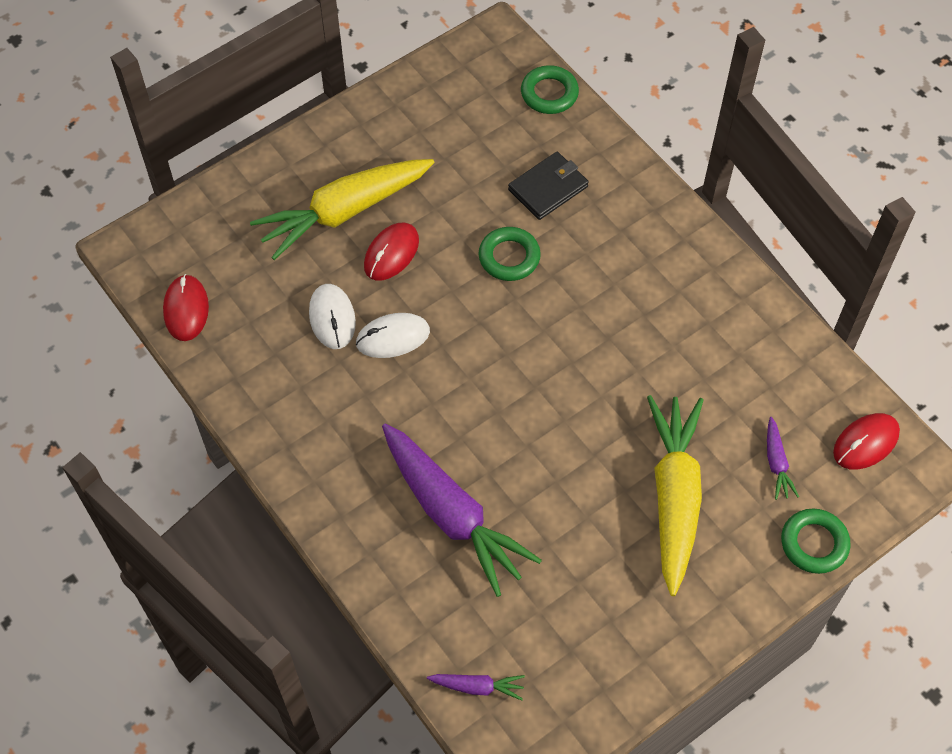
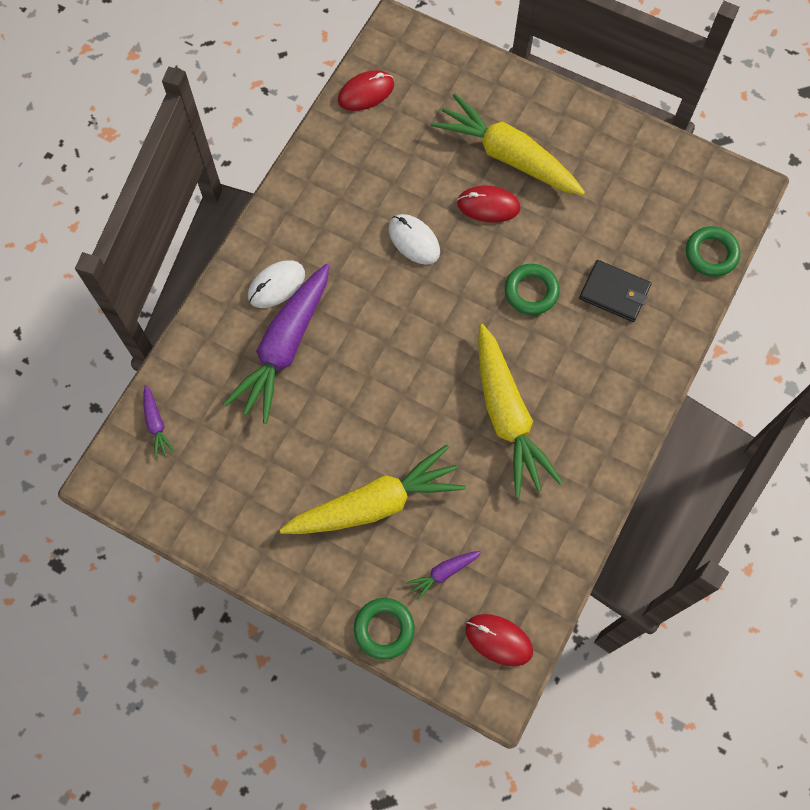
camera: 65 degrees right, 10 degrees up
(332, 318) = (409, 191): white mouse -> white mouse (276, 285)
(635, 336) = (507, 416): none -> yellow carrot

